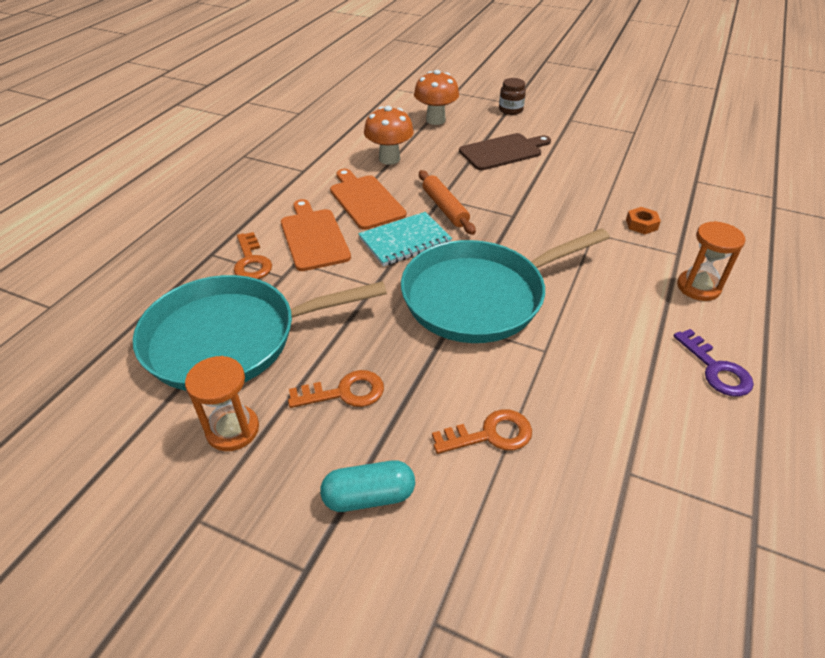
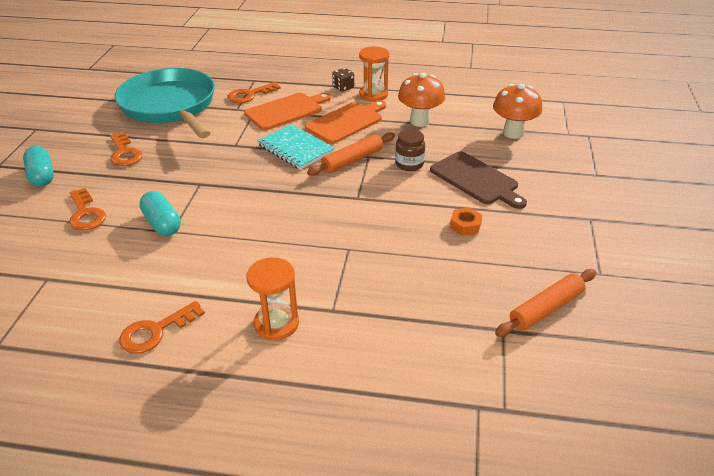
camera: 75 degrees right, 5 degrees down
(232, 430) = (95, 124): orange hourglass -> orange hourglass (373, 95)
(285, 191) = (343, 87): none -> brown dice
(479, 297) = (231, 193): turquoise pan -> none
(510, 110) = (577, 175): brown jar -> brown jar (409, 164)
(528, 358) = (162, 223): none -> turquoise capsule
(641, 224) = (378, 282): orange nut -> orange nut (465, 225)
(672, 160) = (546, 309): none -> orange rolling pin
(716, 369) = (156, 331): purple key -> orange key

